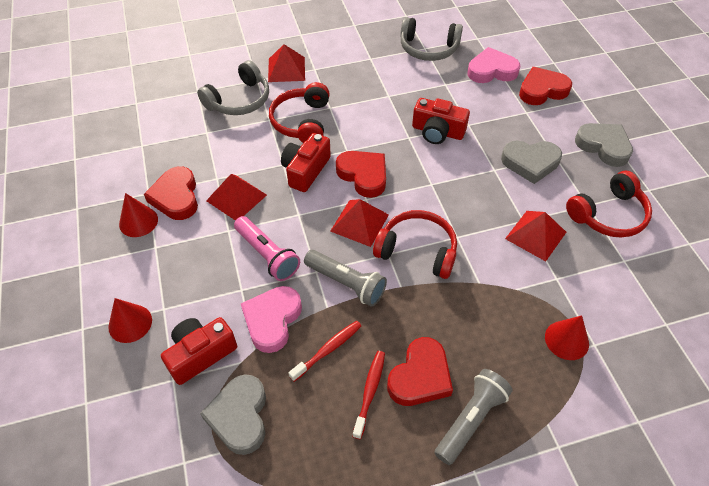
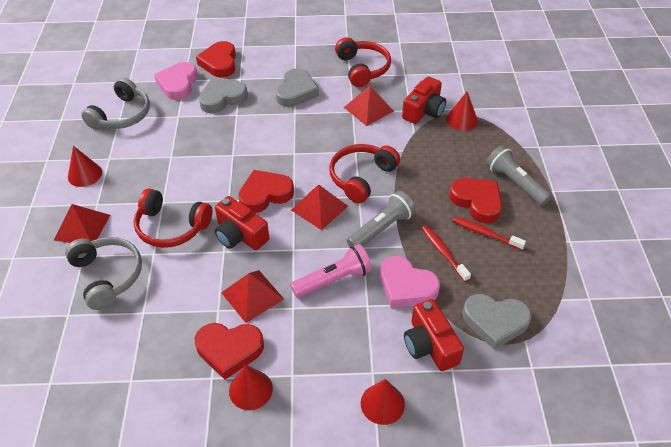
camera: 75 degrees left, 5 degrees down
(345, 51) = (85, 174): none -> red cone
(437, 132) = (235, 135): red camera -> red camera (424, 111)
(603, 146) = (297, 51): grey heart -> grey heart (222, 98)

